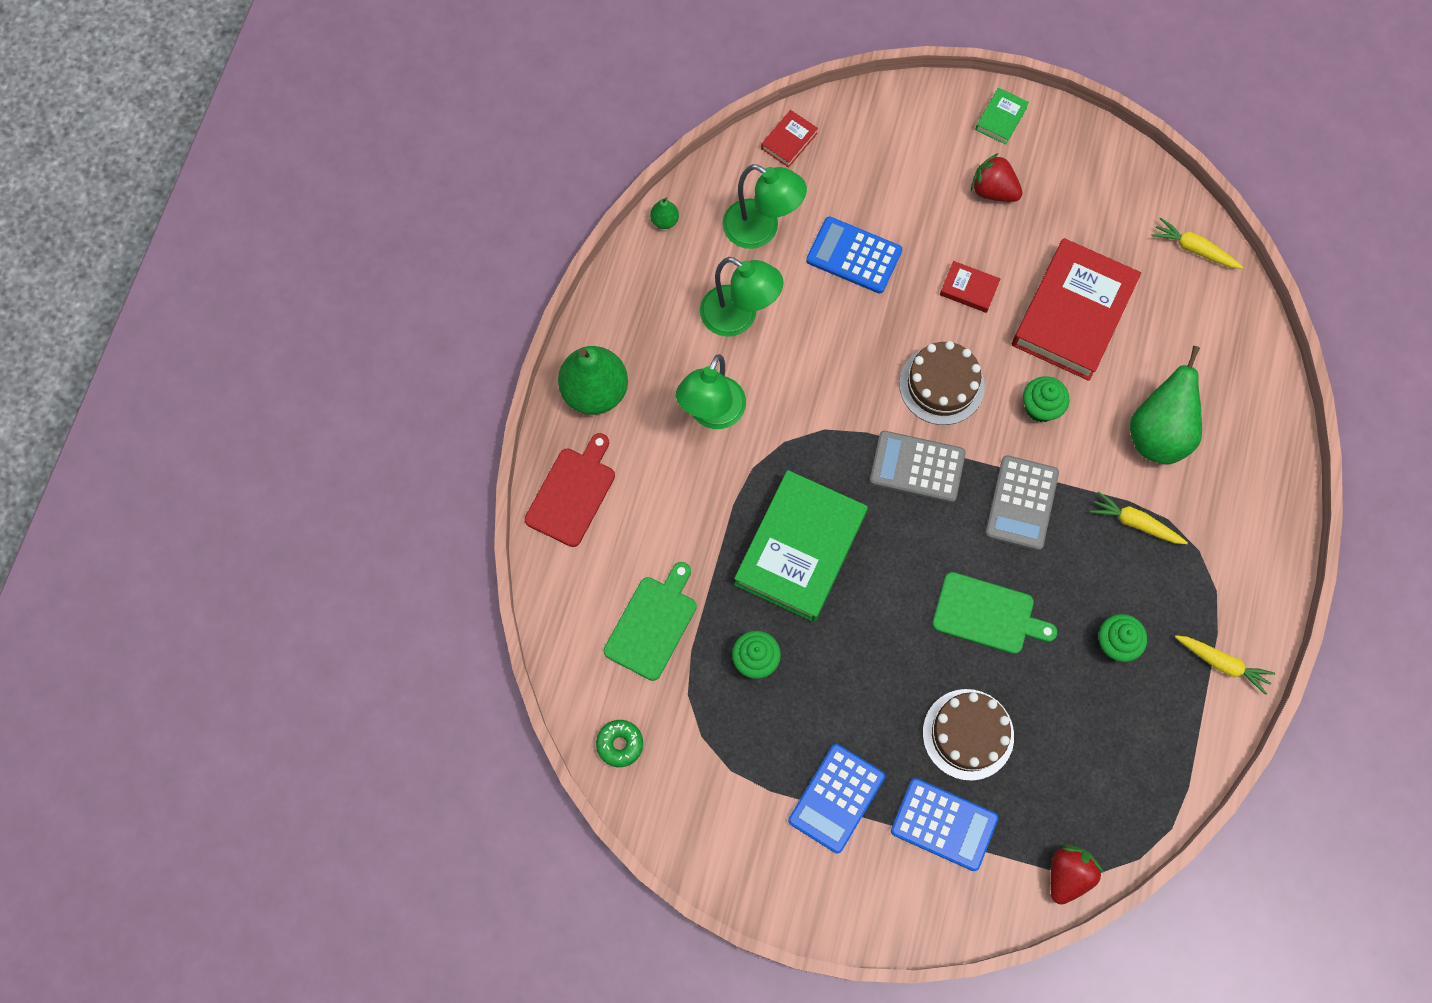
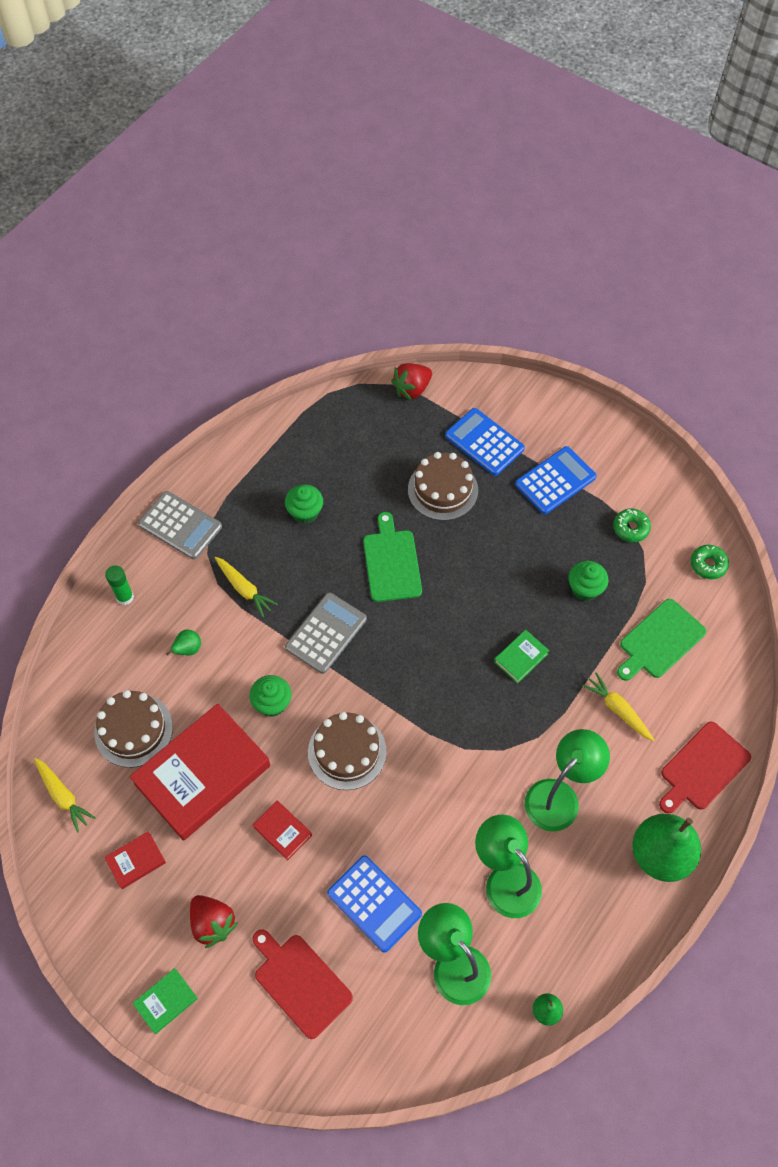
camera: 160 degrees left, 10 degrees down
(724, 762) = (630, 528): none -> green donut
(789, 141) = (389, 1057): red book -> red book (136, 861)
(800, 549) = (521, 658): green book -> green book, size x0.42
(892, 171) = (300, 982): none -> red cutting board
(917, 467) = (398, 690): grey calculator -> grey calculator (180, 525)
(987, 614) = (391, 562): green cutting board -> green cutting board turned 45 degrees clockwise
(1158, 433) = (188, 649): green pear -> green pear, size x0.43
(1165, 333) = (133, 730): none -> brown cake
(1222, 663) = (235, 475): yellow carrot -> yellow carrot (618, 710)
(1258, 467) = (125, 597): none -> green glue stick

